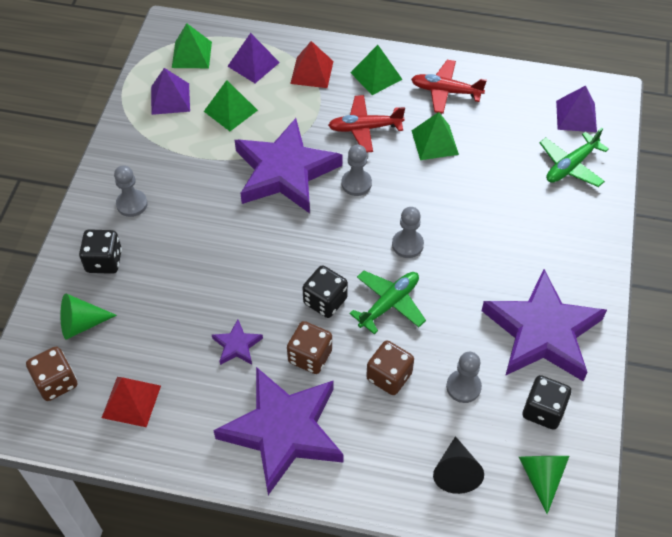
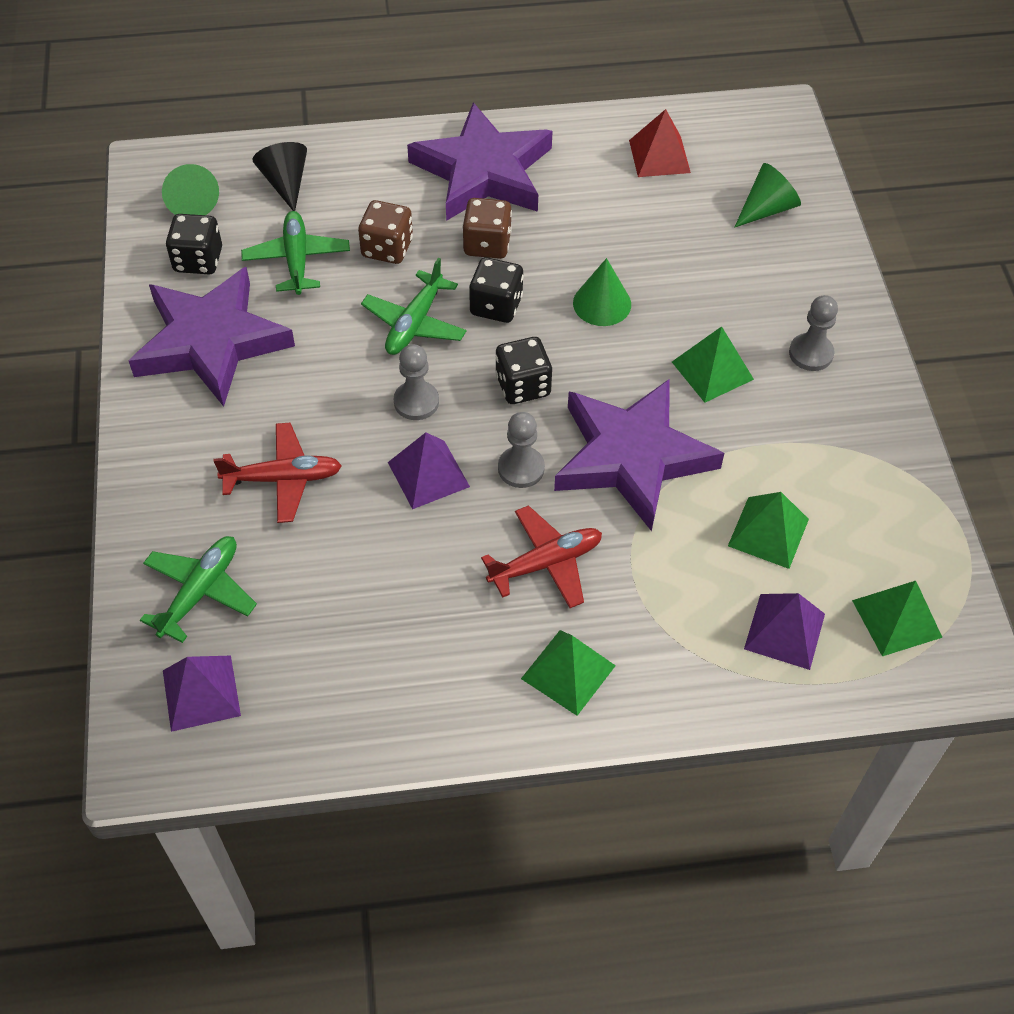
camera: 160 degrees right, 0 degrees up
(56, 382) = (750, 152): brown dice -> none
(104, 261) = (793, 278): black dice -> black dice (523, 386)
(170, 99) = (873, 525): purple pyramid -> purple pyramid (428, 474)
(237, 345) = (577, 233): purple star -> none
(249, 280) = (602, 303): none -> green cone
(312, 72) = (679, 645): red pyramid -> none
(435, 142) = (426, 571): green pyramid -> green pyramid (712, 370)
(445, 91) = (438, 675): red plane -> red plane (283, 478)
(463, 387) = (297, 259): grey pawn -> green plane

